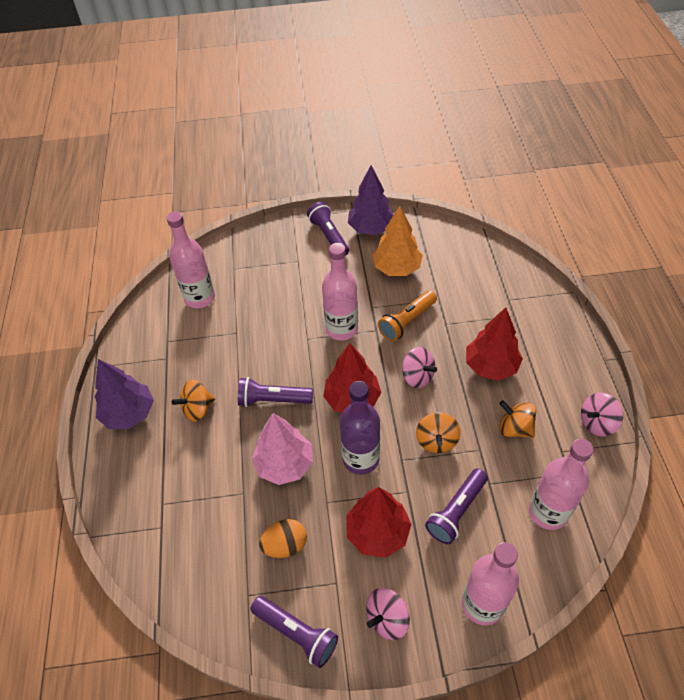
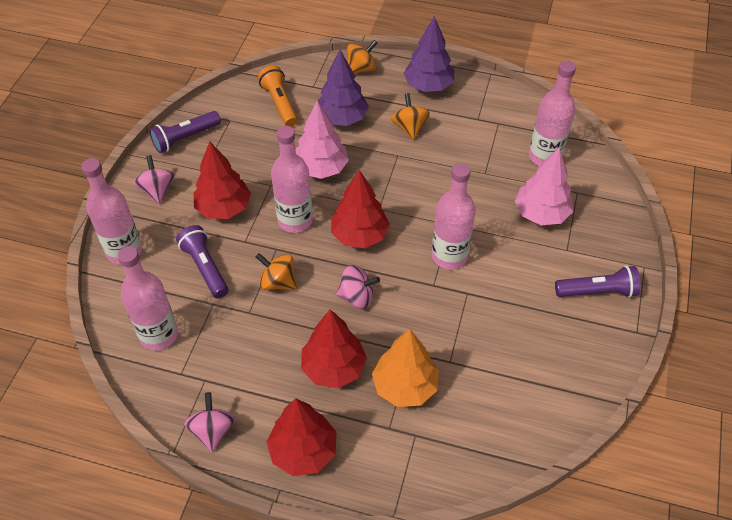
camera: 110 degrees right, 0 degrees up
(267, 284) = (541, 214): none -> pink tree
(273, 400) = (391, 179): purple flashlight -> none
(285, 545) = (252, 150): orange egg -> none
(361, 459) = (295, 220): purple bottle -> pink bottle
(371, 228) = (596, 339): purple tree -> purple tree (342, 118)
(396, 268) = (516, 339): orange tree -> orange tree (405, 386)
(407, 321) = (431, 317): orange flashlight -> orange flashlight (280, 103)
(417, 376) = (357, 297): pink spinning top -> pink spinning top turned 150 degrees counterclockwise
(514, 428) = (252, 352): orange spinning top -> orange spinning top (361, 69)
(567, 358) = (303, 451): none -> red tree

